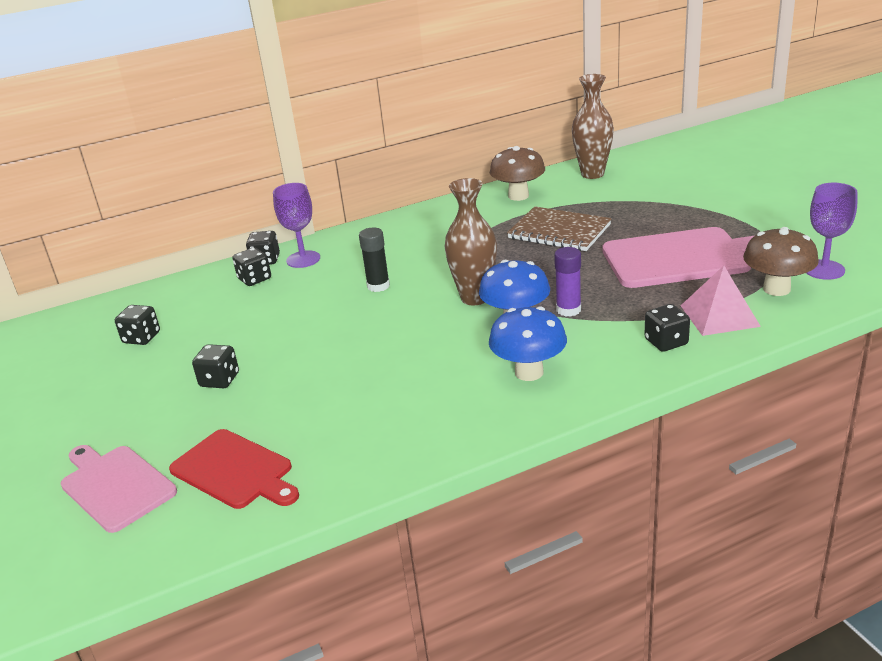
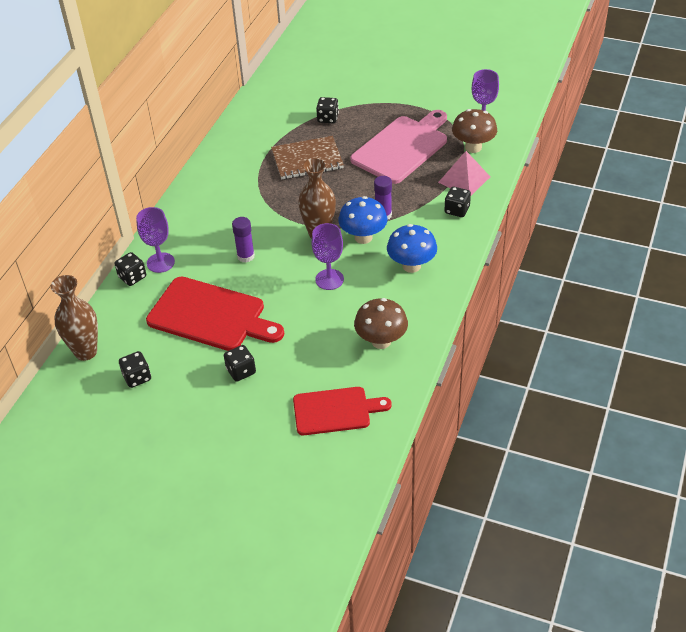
camera: 45 degrees left, 15 degrees up
(115, 486) = (281, 461): pink cutting board -> none
(254, 279) = (148, 295): black dice -> black dice (328, 118)
(272, 320) = (211, 316): none -> red cutting board
(378, 286) = (246, 256): black glue stick -> purple glue stick
(423, 342) = (329, 279): none -> purple goblet
(518, 196) = (242, 141): brown mushroom -> brown mushroom (381, 341)
(592, 174) = (269, 101): brown vase -> brown vase (86, 352)

